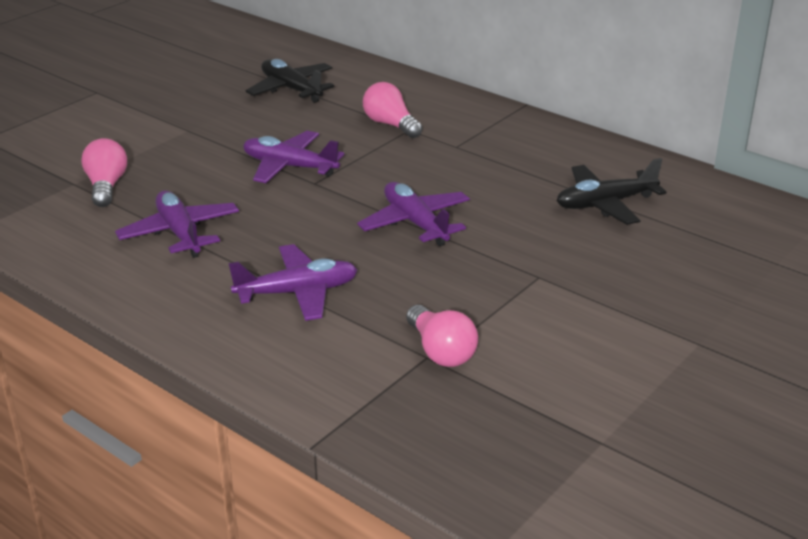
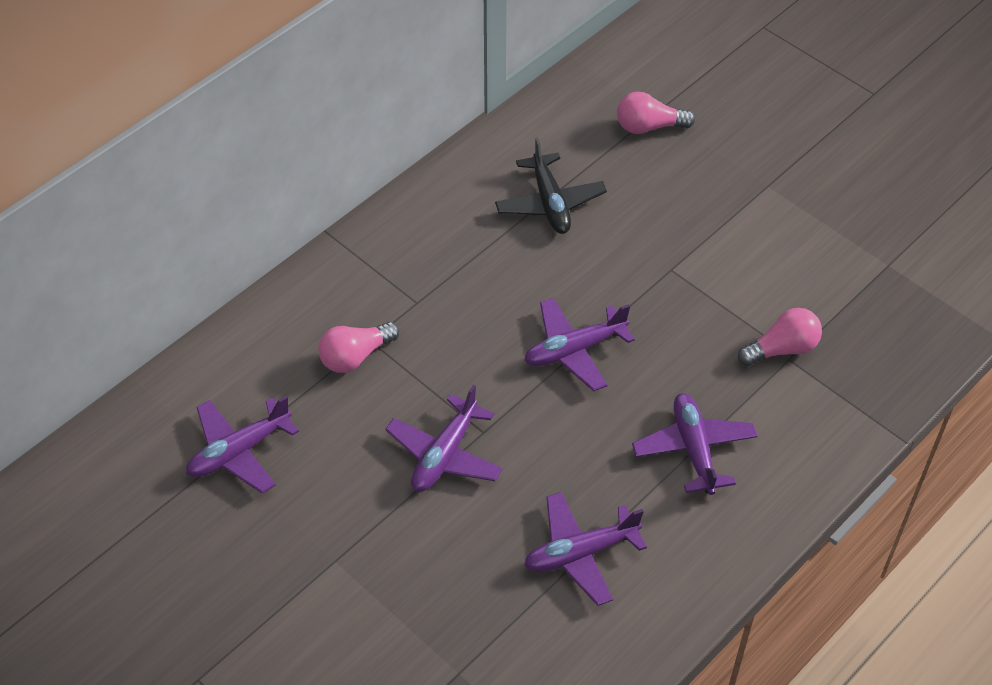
camera: 85 degrees left, 20 degrees up
(106, 186) = (470, 636): pink light bulb -> pink light bulb (649, 127)
(291, 89) = (239, 451): black plane -> purple plane

